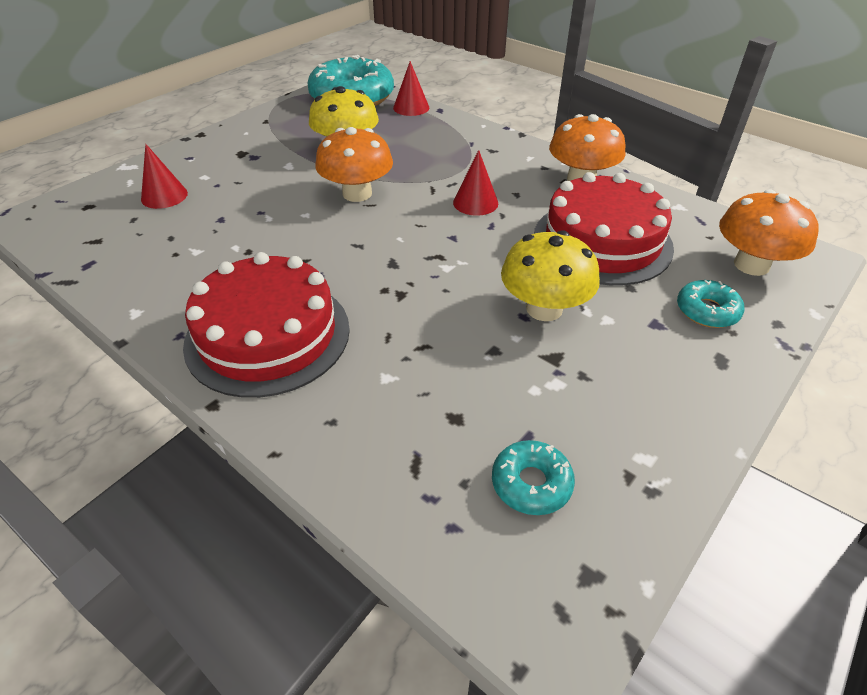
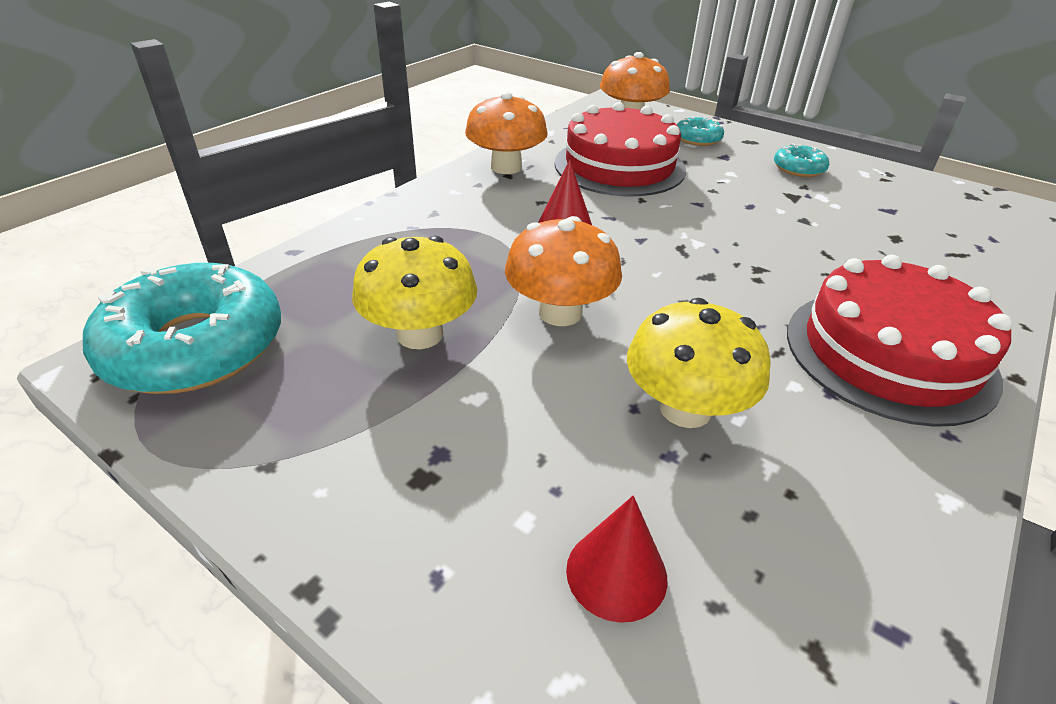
camera: 95 degrees left, 5 degrees down
(411, 107) = (274, 277): red cone -> none
(531, 483) = (926, 210): turquoise donut -> turquoise donut (798, 168)
(544, 308) = (734, 196): yellow mushroom -> yellow mushroom (685, 409)

